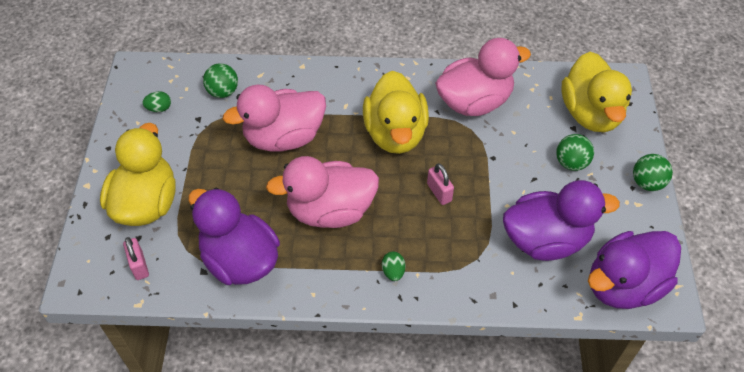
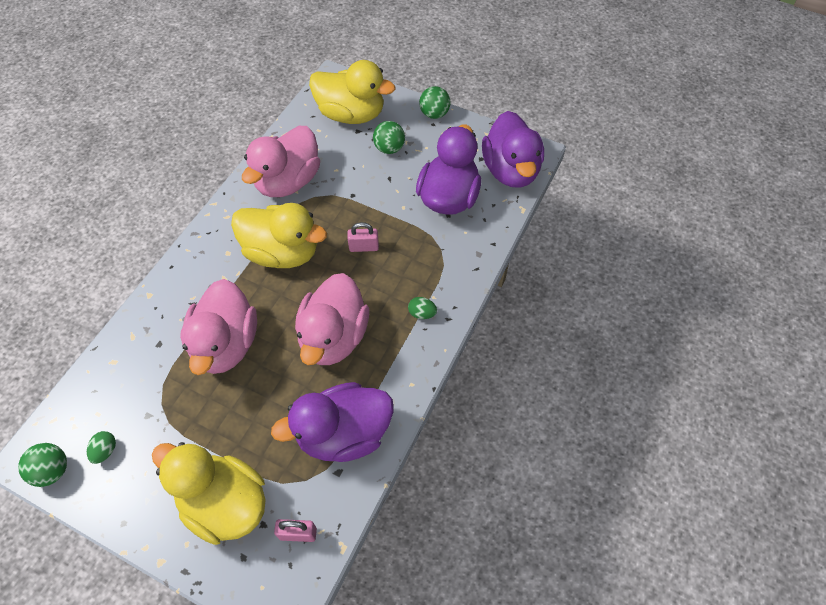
camera: 65 degrees left, 5 degrees up
(223, 92) = (129, 379): green ball -> green ball (52, 470)
(474, 102) = (288, 181): pink duck -> pink duck turned 150 degrees counterclockwise

